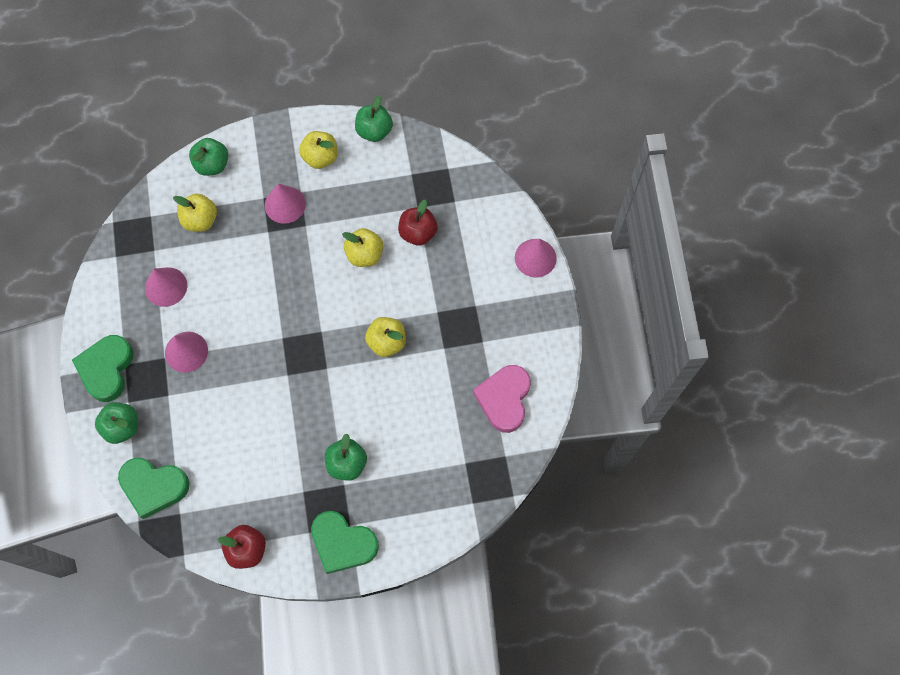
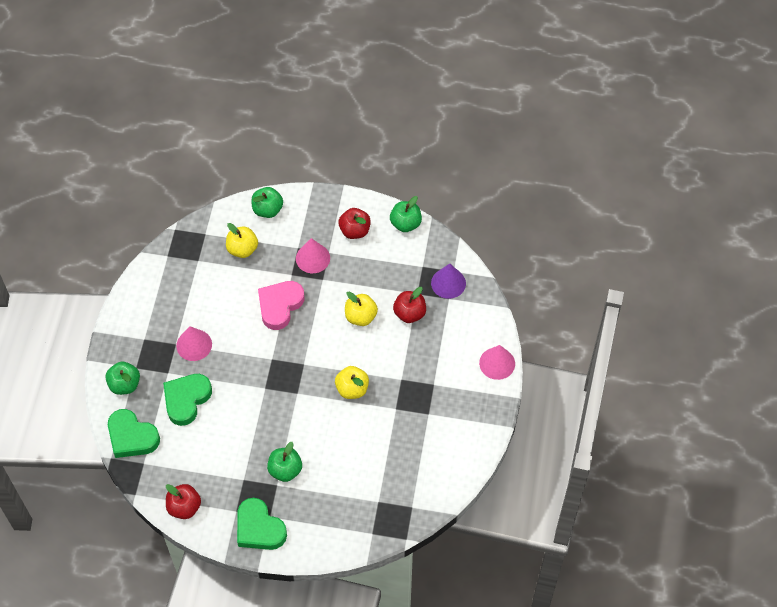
camera: 20 degrees right, 10 degrees down
(106, 369) = (129, 338): green heart -> green heart (186, 400)
(166, 286) = (197, 291): pink cone -> none
(320, 157) = (355, 230): yellow apple -> red apple
(447, 184) = (448, 283): none -> purple cone
(504, 399) = (428, 463): pink heart -> pink heart (280, 306)

